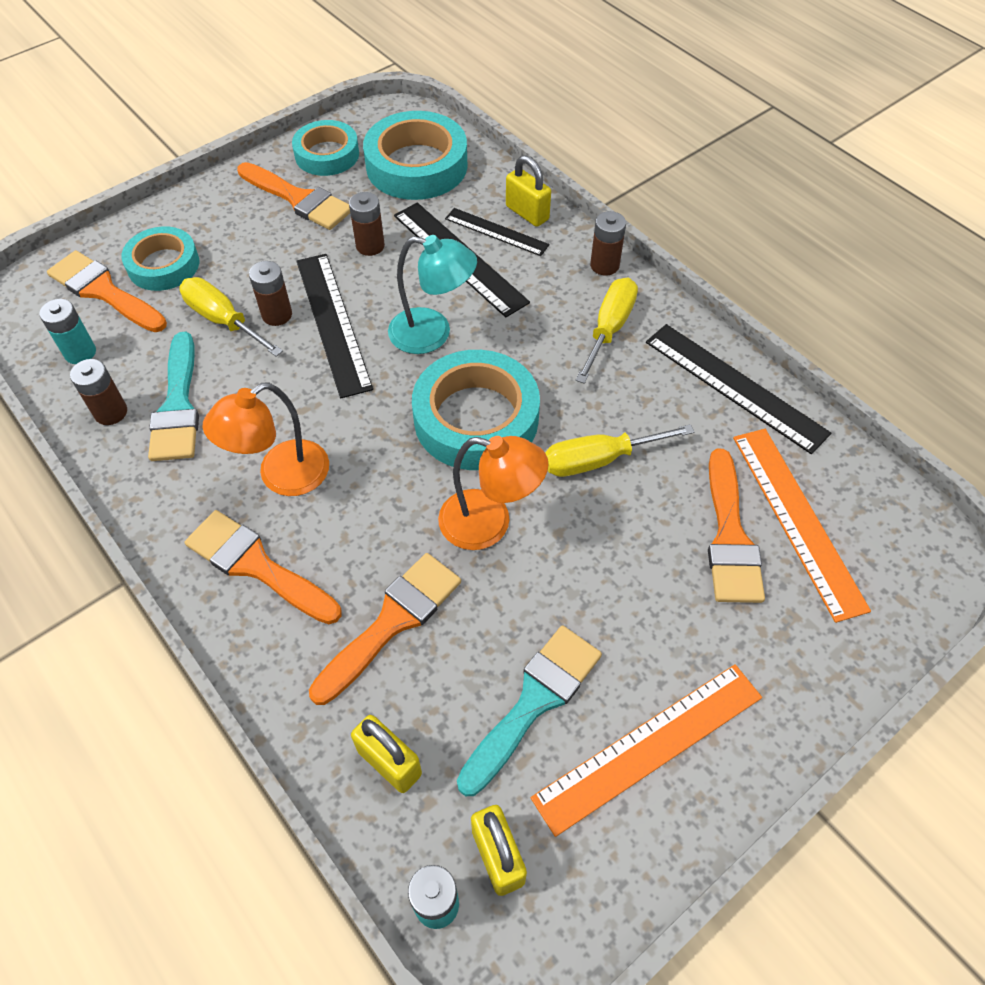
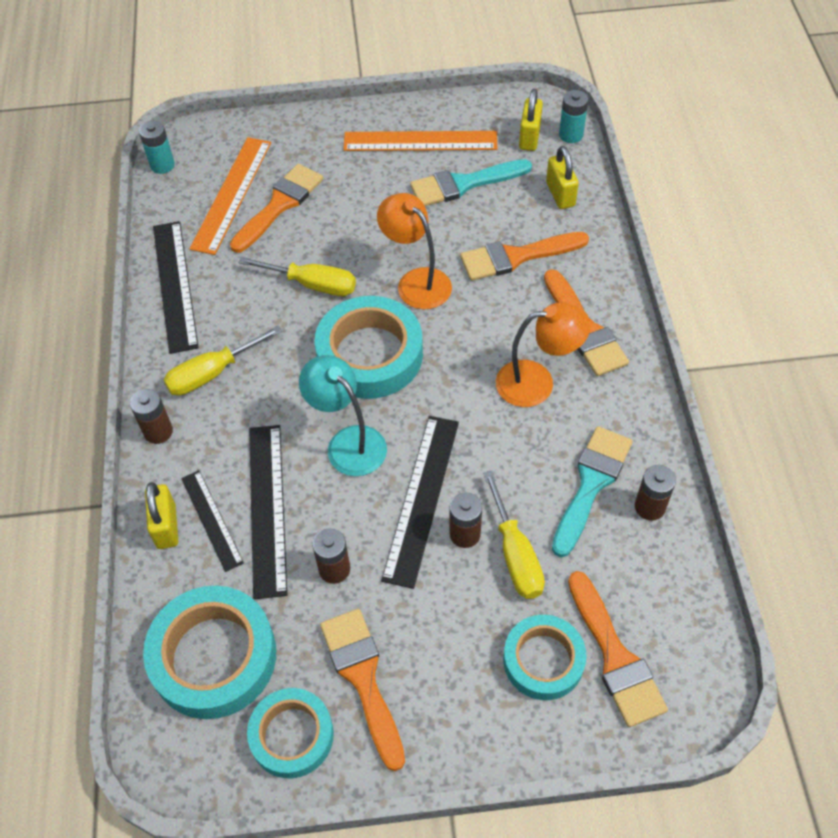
camera: 145 degrees left, 0 degrees up
(80, 352) = (659, 588): turquoise battery -> turquoise battery (162, 165)

